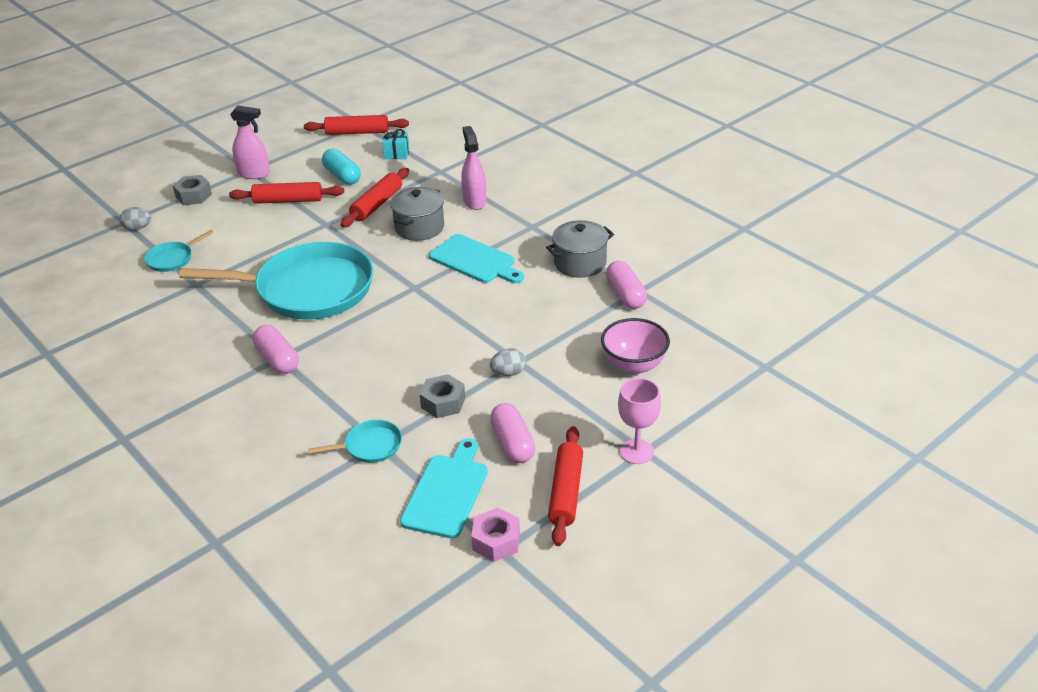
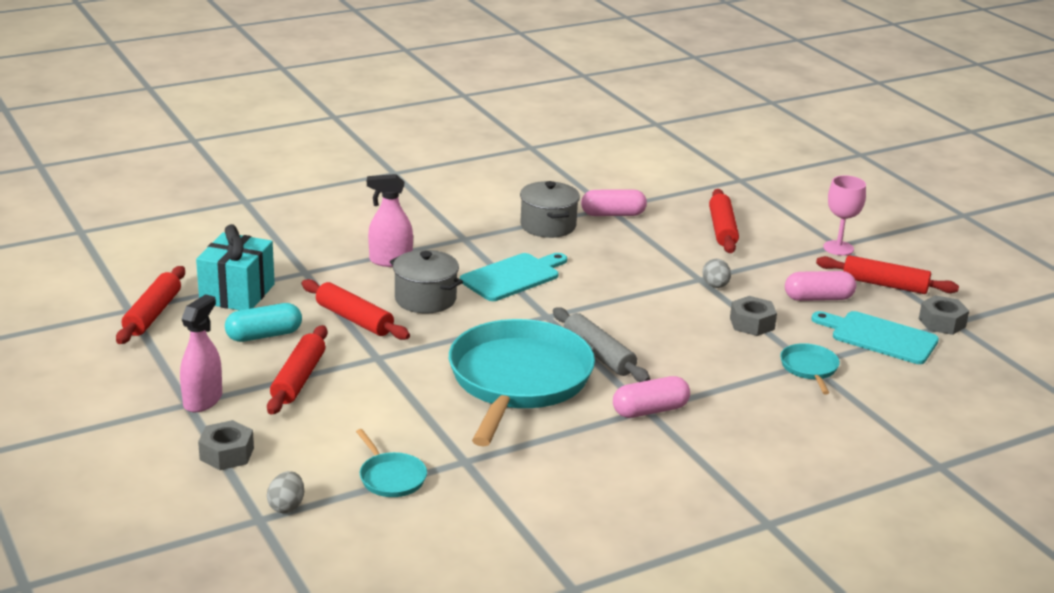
camera: 80 degrees left, 10 degrees down
(359, 322) = (598, 354): none -> grey rolling pin
(396, 154) = (237, 294): turquoise gift -> turquoise gift, size x1.93
(496, 541) = (942, 323): pink nut -> grey nut
(634, 365) = (722, 229): pink bowl -> red rolling pin

